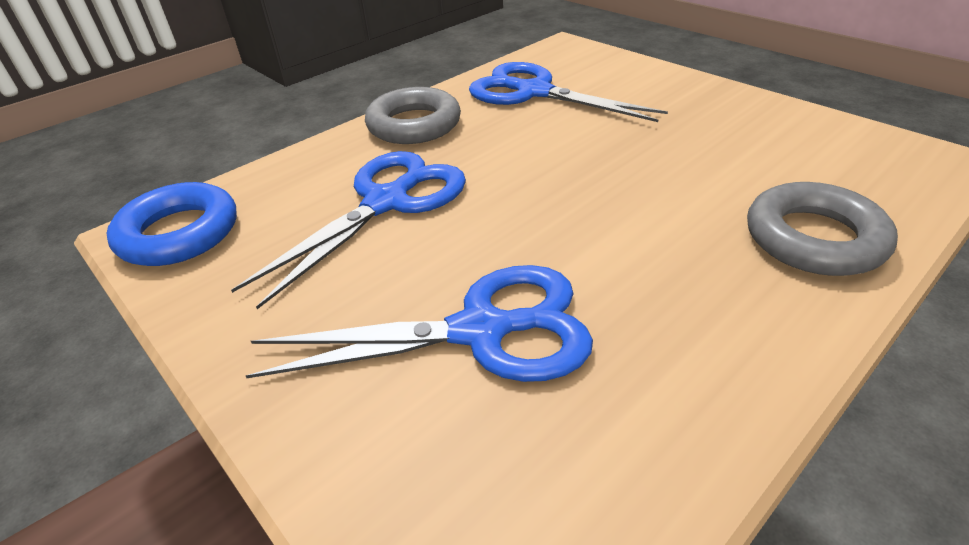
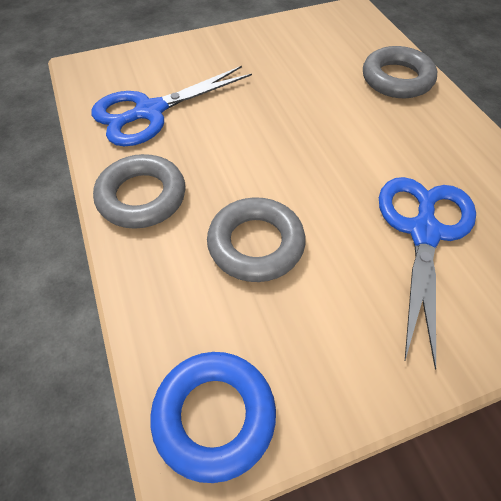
camera: 70 degrees left, 15 degrees up
(387, 201) = (256, 244): blue scissors -> grey ring

